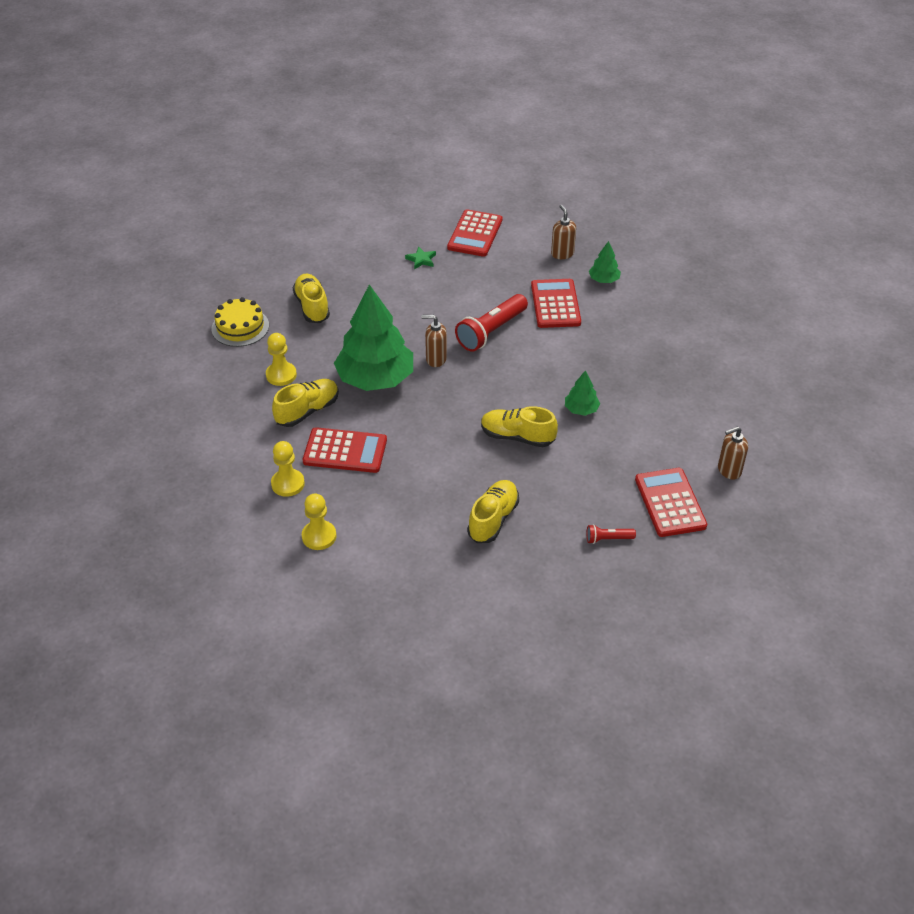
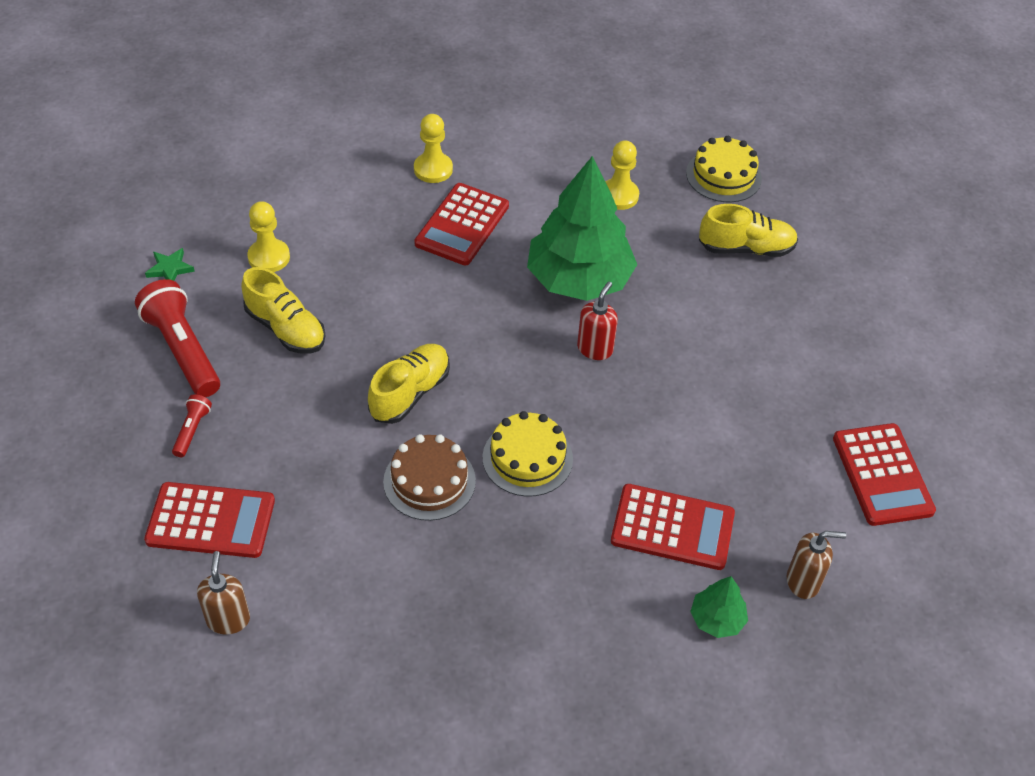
camera: 105 degrees right, 5 degrees up
(307, 411) = (545, 206): yellow shoe -> none
(319, 536) = (343, 179): yellow pawn -> yellow pawn (269, 257)
(421, 260) = (826, 389): green star -> green star (170, 268)
(436, 359) = (595, 349): brown soap dispenser -> red soap dispenser
(475, 234) = (882, 475): red calculator -> red calculator turned 135 degrees counterclockwise
(491, 331) = (632, 426): red flashlight -> red flashlight (183, 350)
(540, 371) = (527, 458): none -> yellow cake
(581, 409) = (429, 481): green tree -> brown cake

